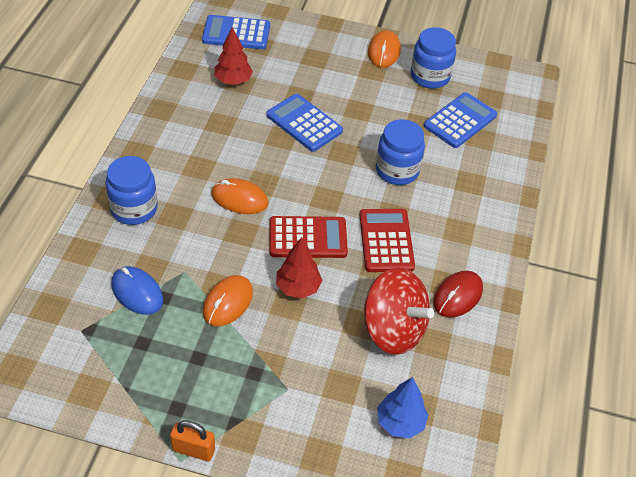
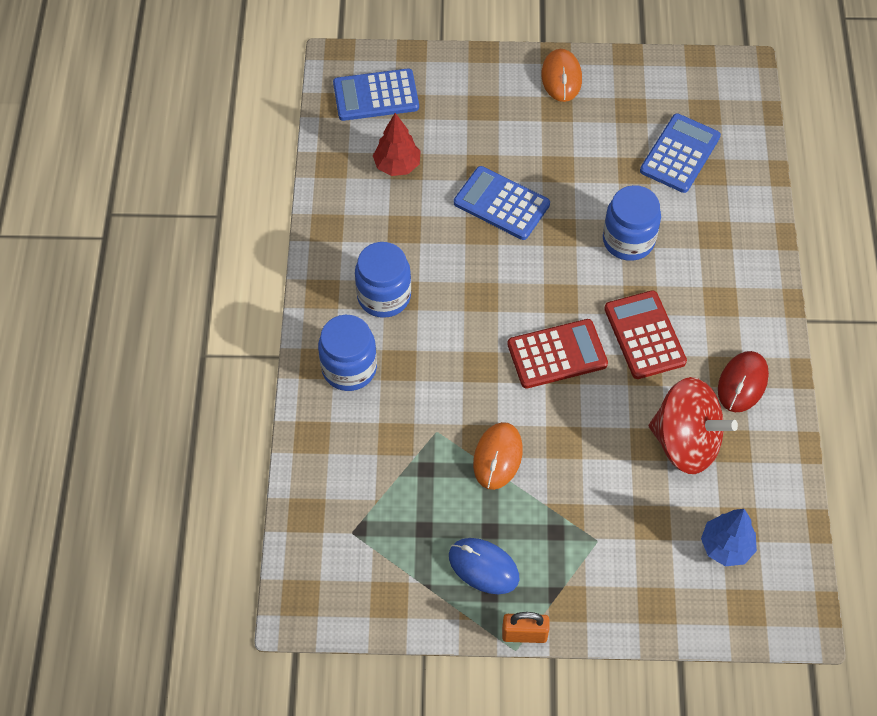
camera: 10 degrees left, 10 degrees up
(137, 292) = (394, 471): blue mouse -> blue mouse (483, 567)
(239, 199) = (463, 324): orange mouse -> none
(298, 288) = (567, 419): red tree -> none
(430, 76) = (626, 100): blue jar -> blue jar (384, 296)

